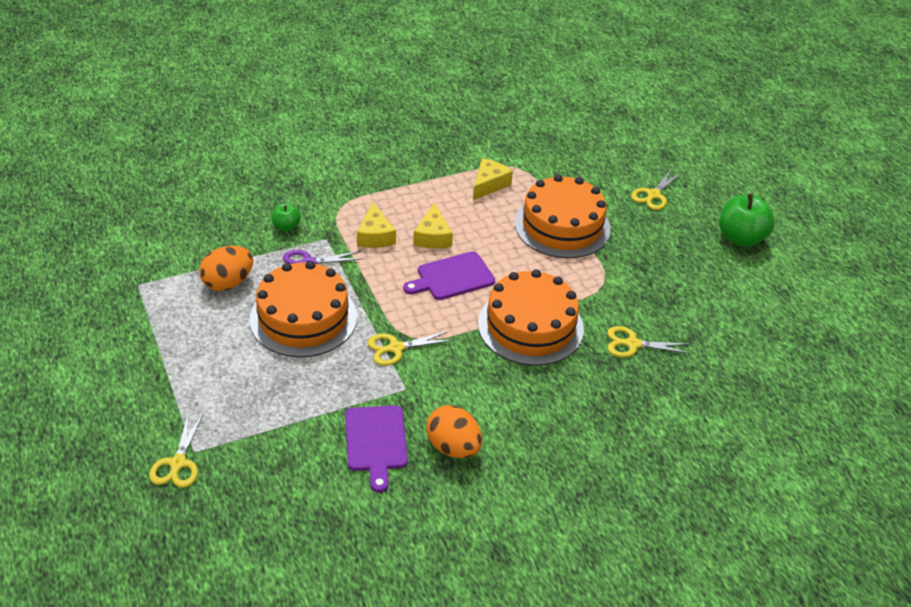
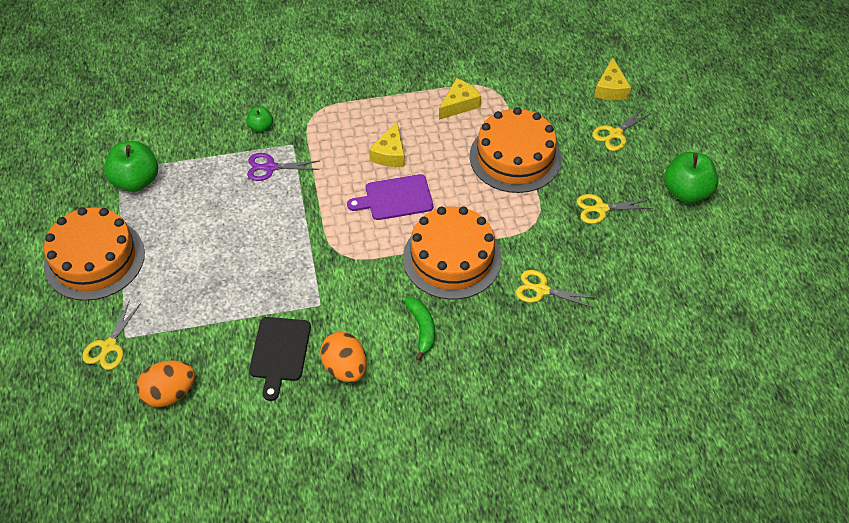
camera: 15 degrees right, 10 degrees up
(161, 293) = (136, 181): none -> green apple
(228, 283) = (195, 178): orange egg -> orange egg (170, 393)
(303, 318) = (250, 222): orange cake -> orange cake (94, 259)
(375, 235) = (337, 146): yellow cheese -> yellow cheese (611, 89)
(376, 442) = (279, 352): purple cutting board -> black cutting board
(395, 348) = (323, 263): yellow scissors -> yellow scissors (600, 209)
(522, 397) = (422, 329): none -> green banana

